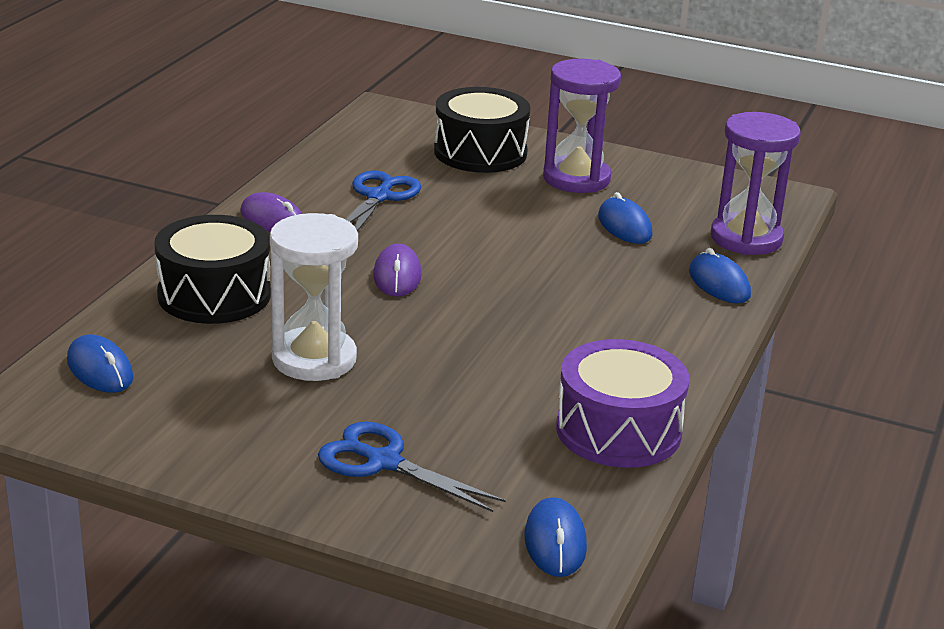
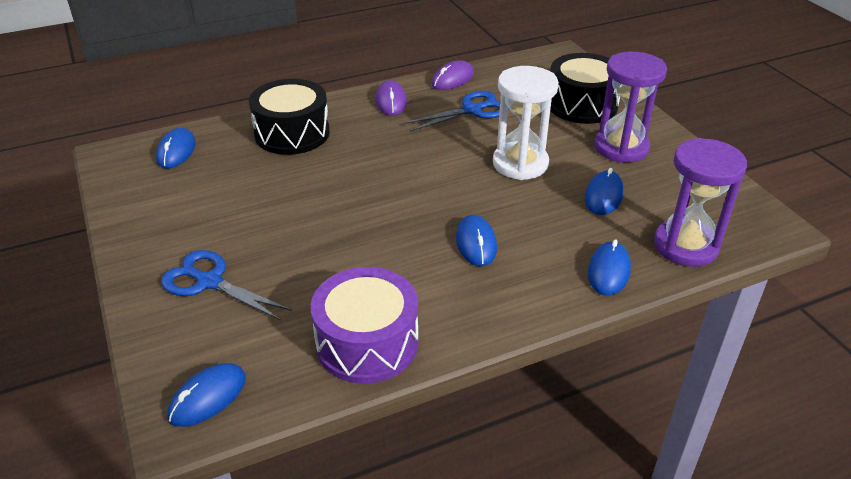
camera: 45 degrees right, 10 degrees up
(314, 359) = (278, 197): white hourglass -> white hourglass (520, 164)
(383, 462) = (209, 282): blue scissors -> blue scissors turned 45 degrees counterclockwise
(397, 276) = (403, 165): purple mouse -> purple mouse (452, 79)
(580, 311) = (476, 243): none -> blue mouse

